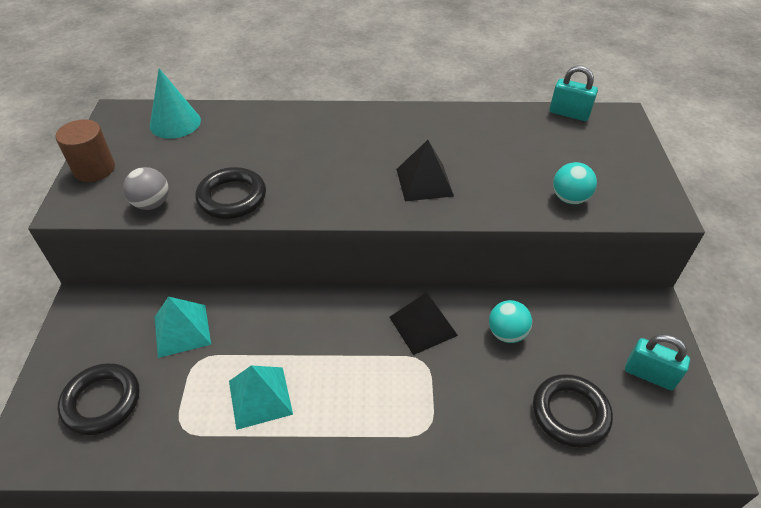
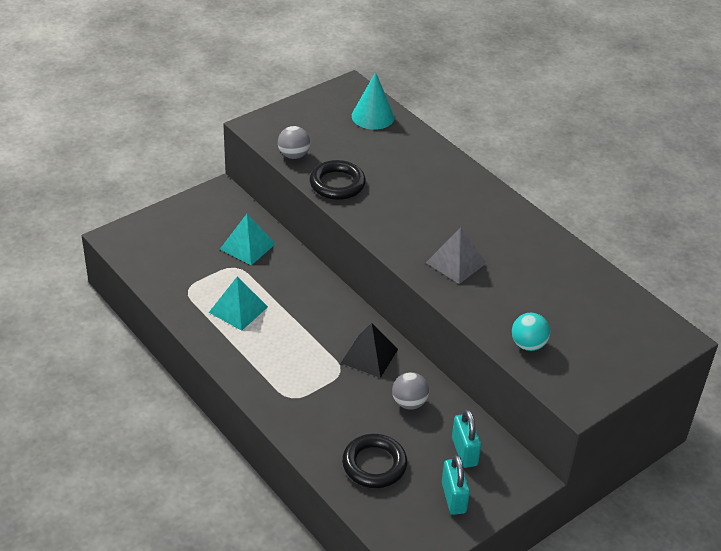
camera: 50 degrees right, 5 degrees down
(94, 169) = (293, 113): brown cylinder -> none
(102, 402) = (171, 246): black ring -> none
(424, 182) = (456, 262): black pyramid -> grey pyramid
(506, 333) = (409, 403): turquoise ball -> grey ball
(569, 114) = (640, 305): turquoise padlock -> turquoise padlock (464, 451)

